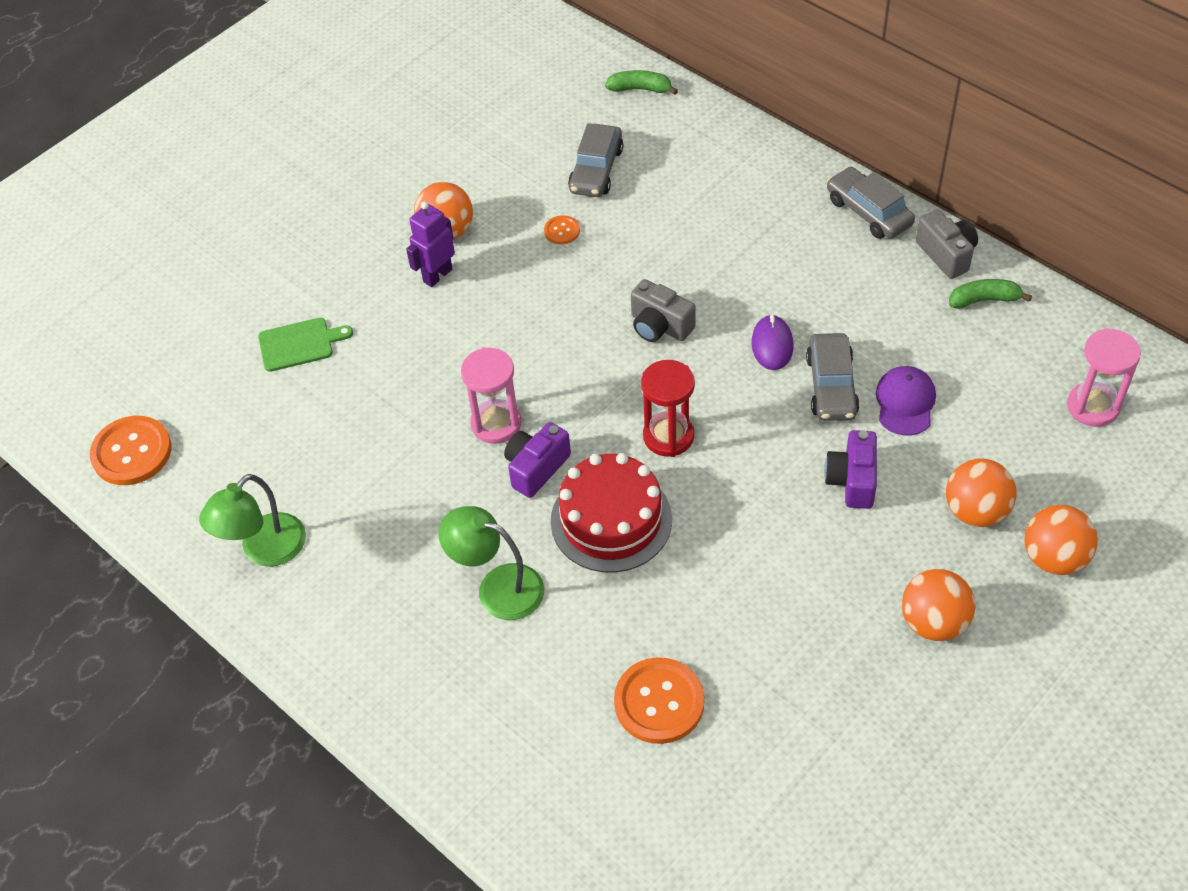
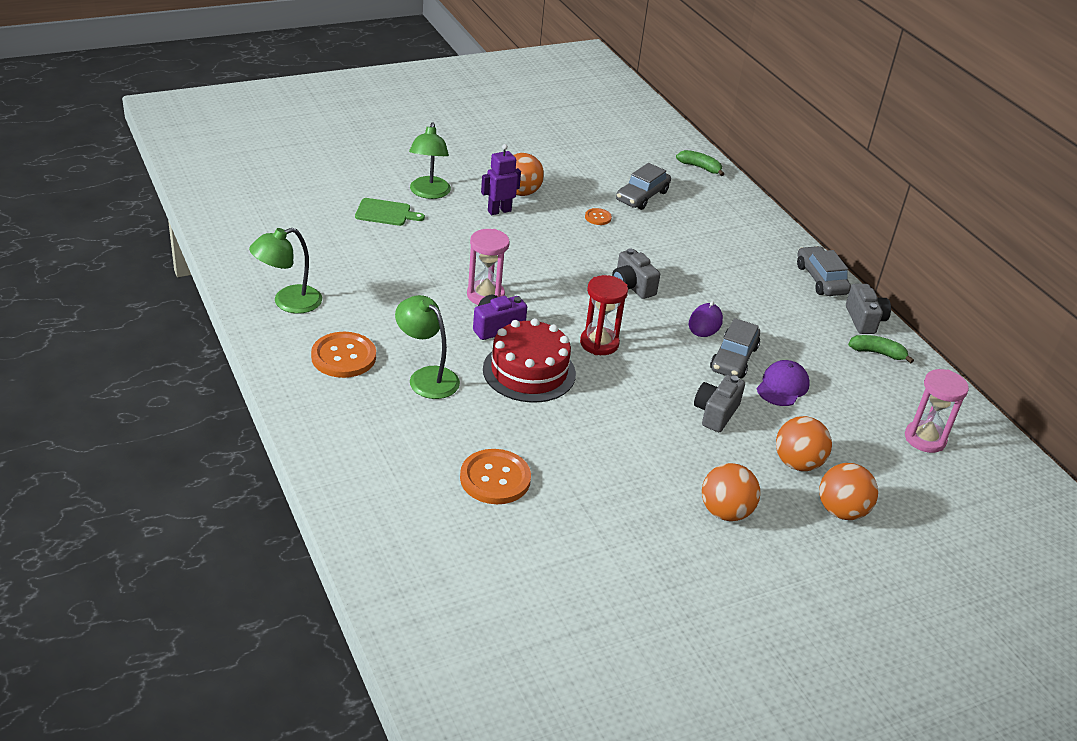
camera: 15 degrees right, 15 degrees down
(132, 452) = (241, 226): orange button -> orange button (343, 357)
(334, 285) = (429, 193): none -> green lamp
(852, 480) = (715, 413): purple camera -> grey camera

